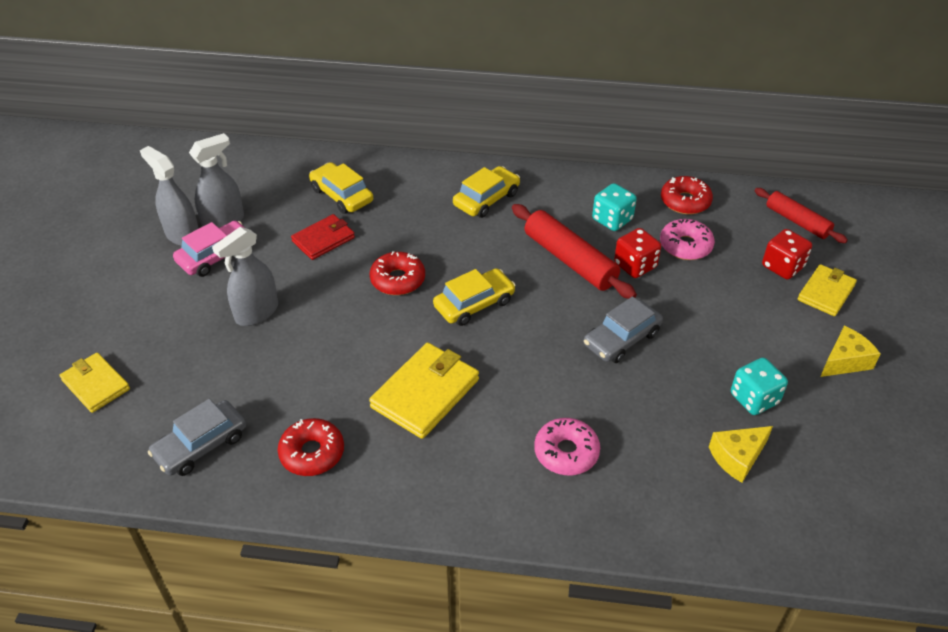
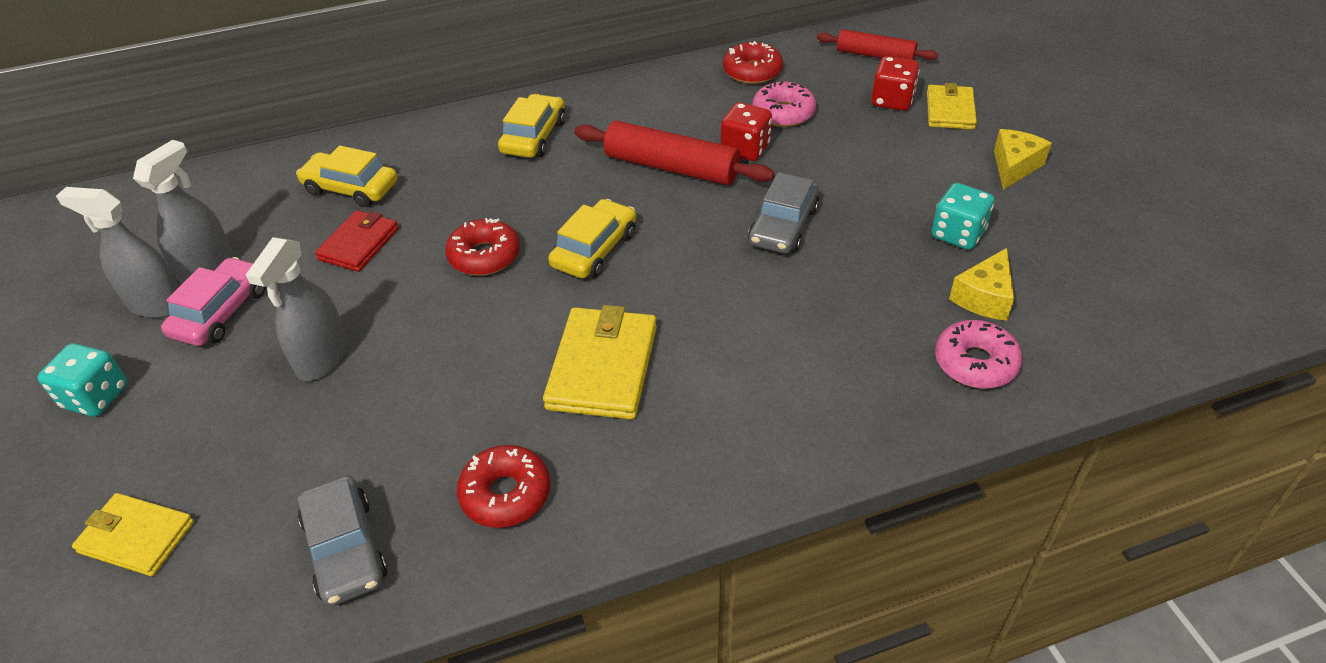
camera: 25 degrees left, 0 degrees up
(201, 445) = (345, 549): grey car -> grey car turned 45 degrees counterclockwise
(566, 452) = (808, 365): pink donut -> pink donut (975, 363)
(612, 220) = (689, 113): turquoise dice -> turquoise dice (96, 397)

